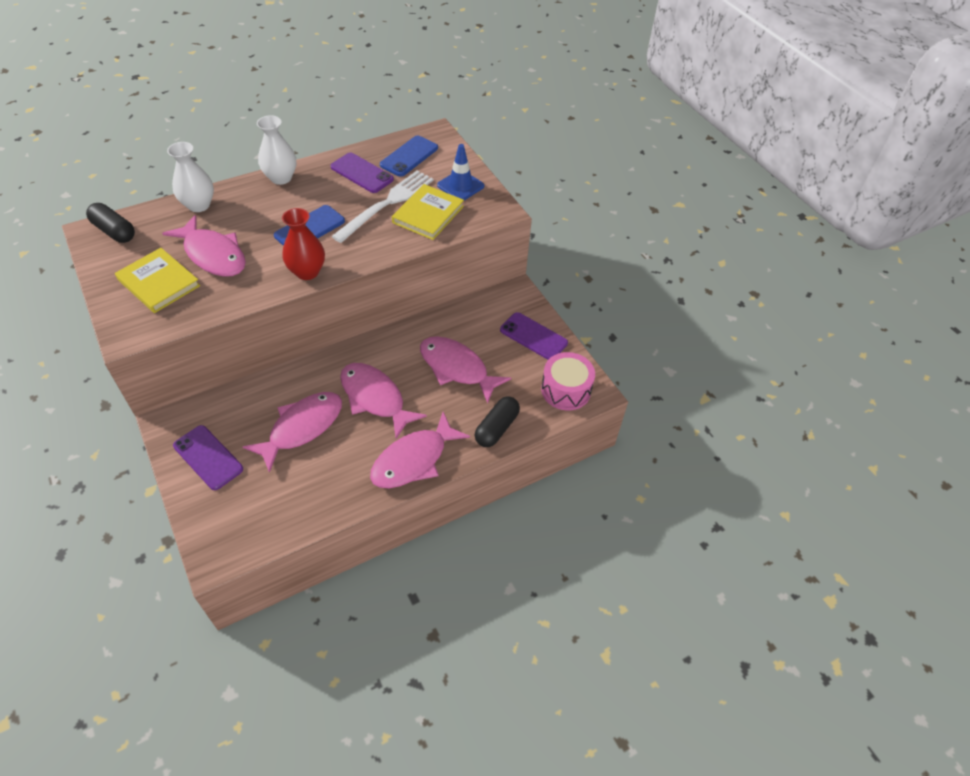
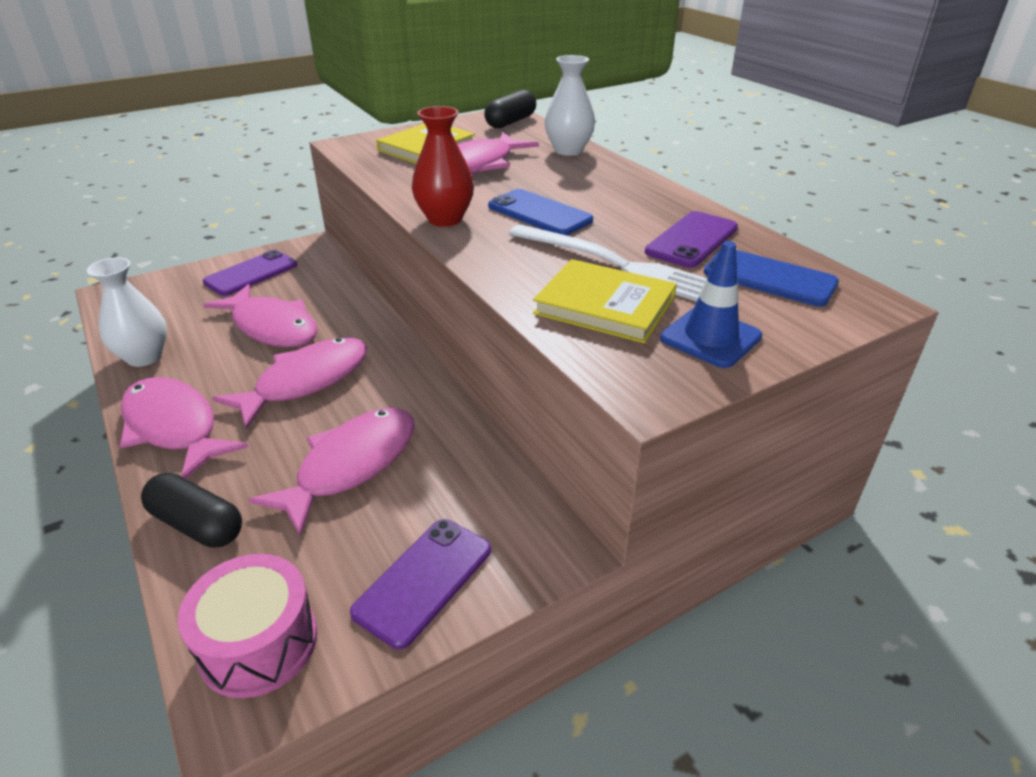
camera: 90 degrees right, 15 degrees down
(281, 178) = (646, 187): white vase -> white vase (144, 357)

